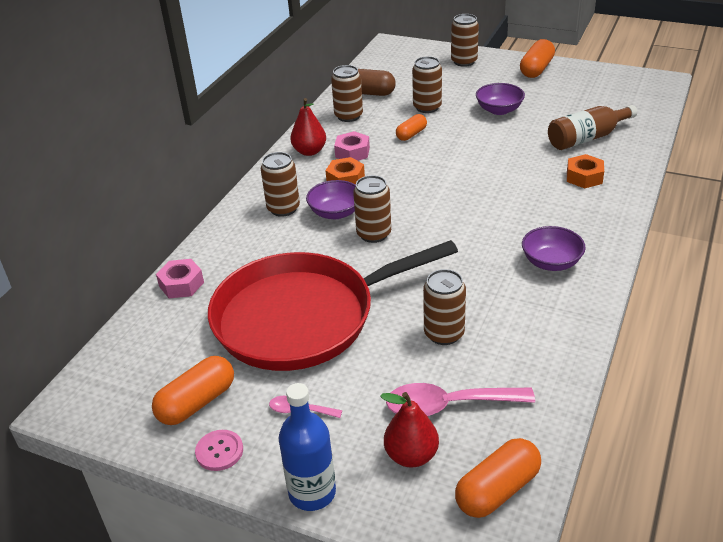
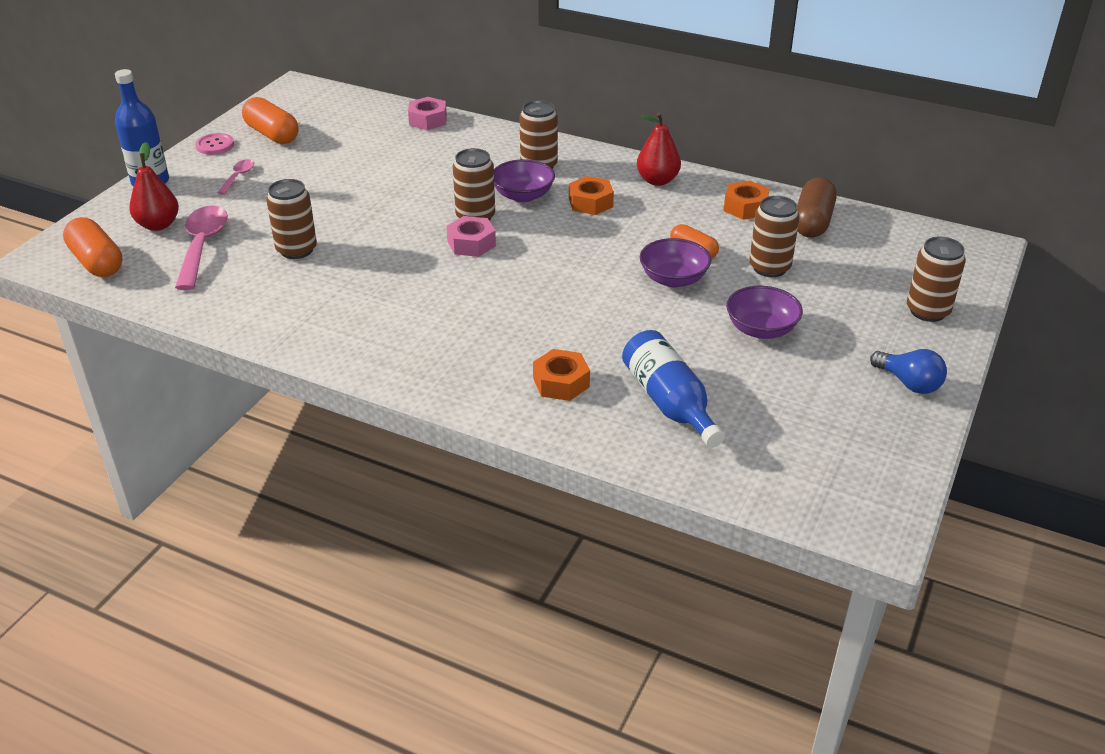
camera: 90 degrees right, 0 degrees up
(303, 317) = (355, 177): red pan -> none
(348, 116) = (745, 207): brown can -> orange nut
(352, 152) = (651, 208): pink nut -> pink nut (471, 243)
(536, 69) = (909, 383): orange capsule -> blue light bulb
(551, 262) = (382, 329): purple bowl -> purple bowl (673, 279)
(587, 138) = (669, 403): brown bottle -> blue bottle

